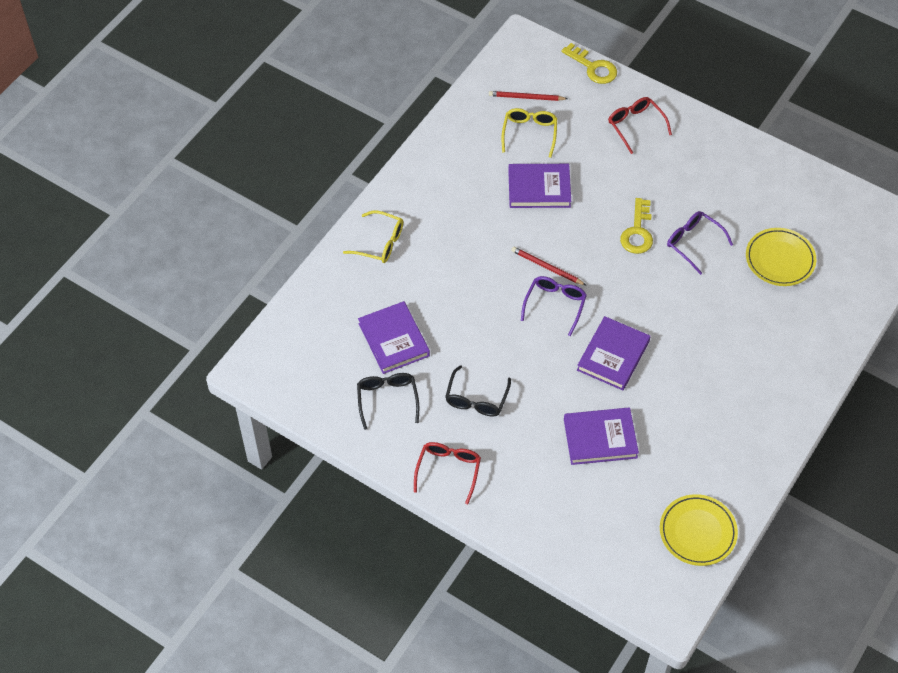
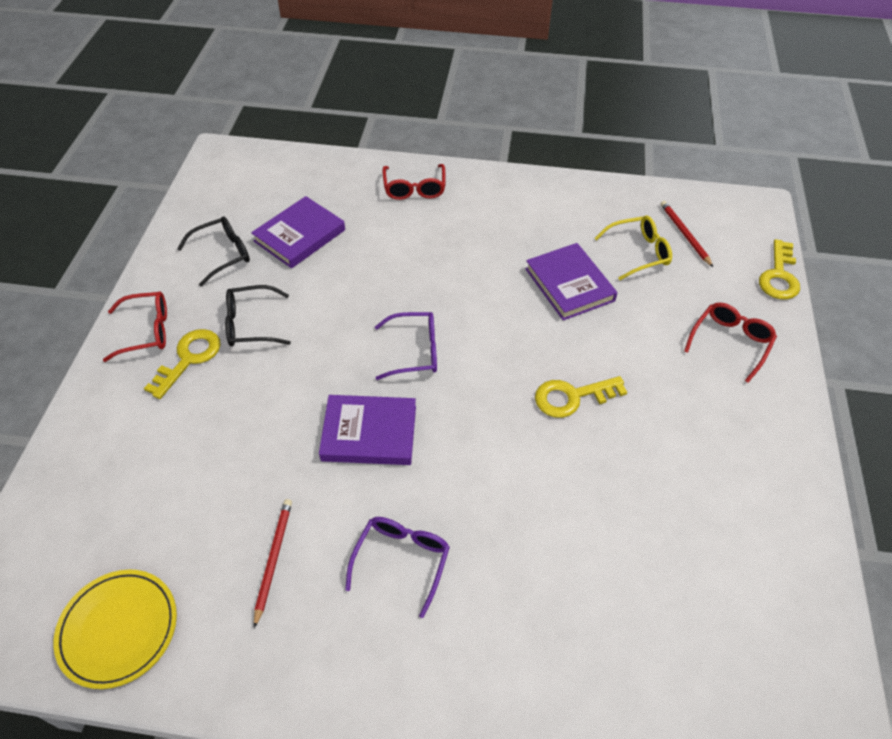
camera: 65 degrees right, 5 degrees down
(380, 243) = (414, 188): yellow glasses -> red glasses
(491, 447) = (189, 358): none -> yellow key
(546, 267) = (464, 326): red pencil -> red pencil (273, 559)
(600, 438) = (238, 460): purple book -> none
(694, 243) = (595, 465): purple glasses -> purple glasses (401, 561)
(780, 259) = (639, 585): yellow plate -> none

